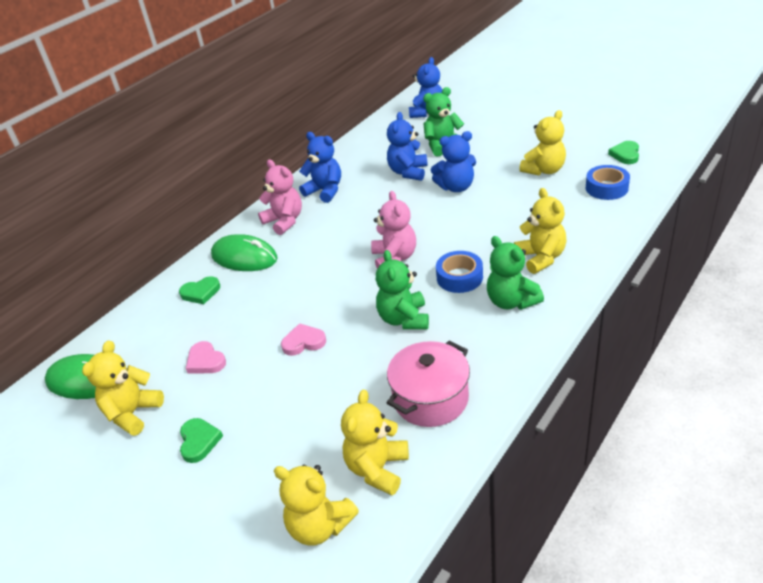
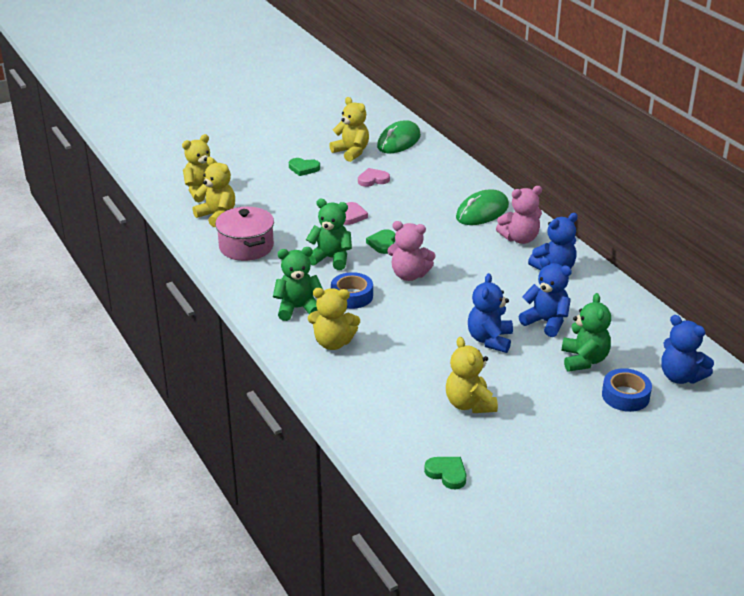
camera: 110 degrees right, 5 degrees down
(201, 292) = (453, 188): green heart -> green heart (382, 243)
(606, 188) = (397, 427): blue tape -> blue tape (625, 396)

